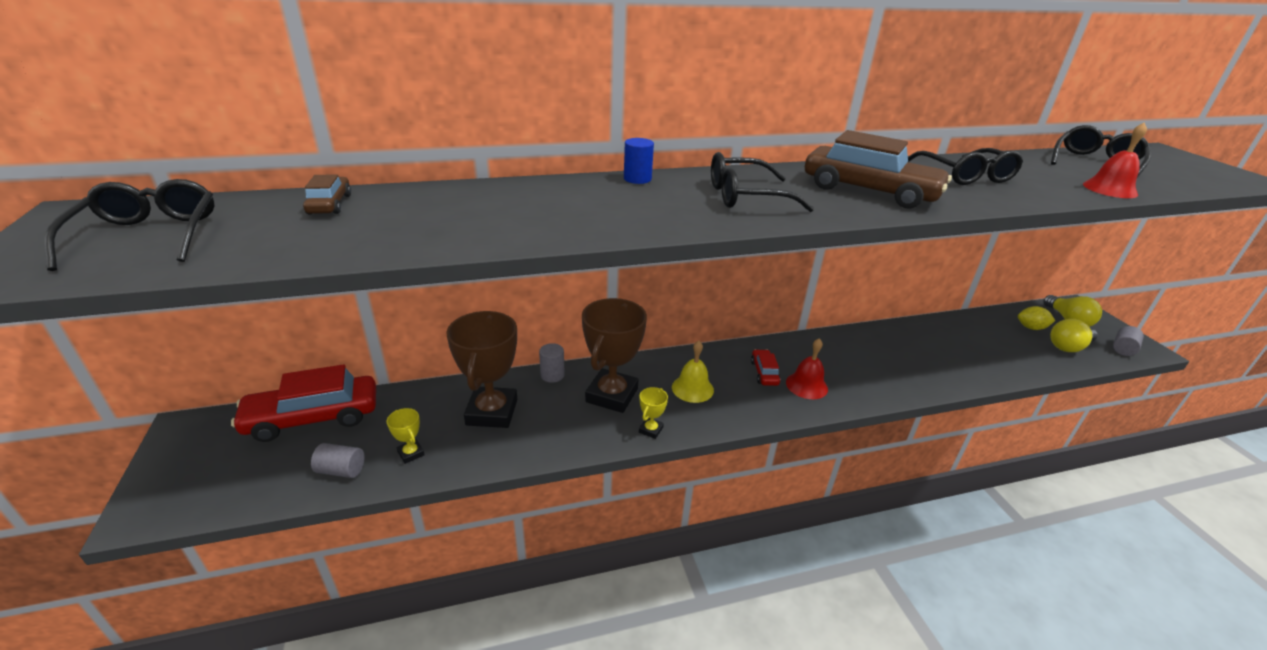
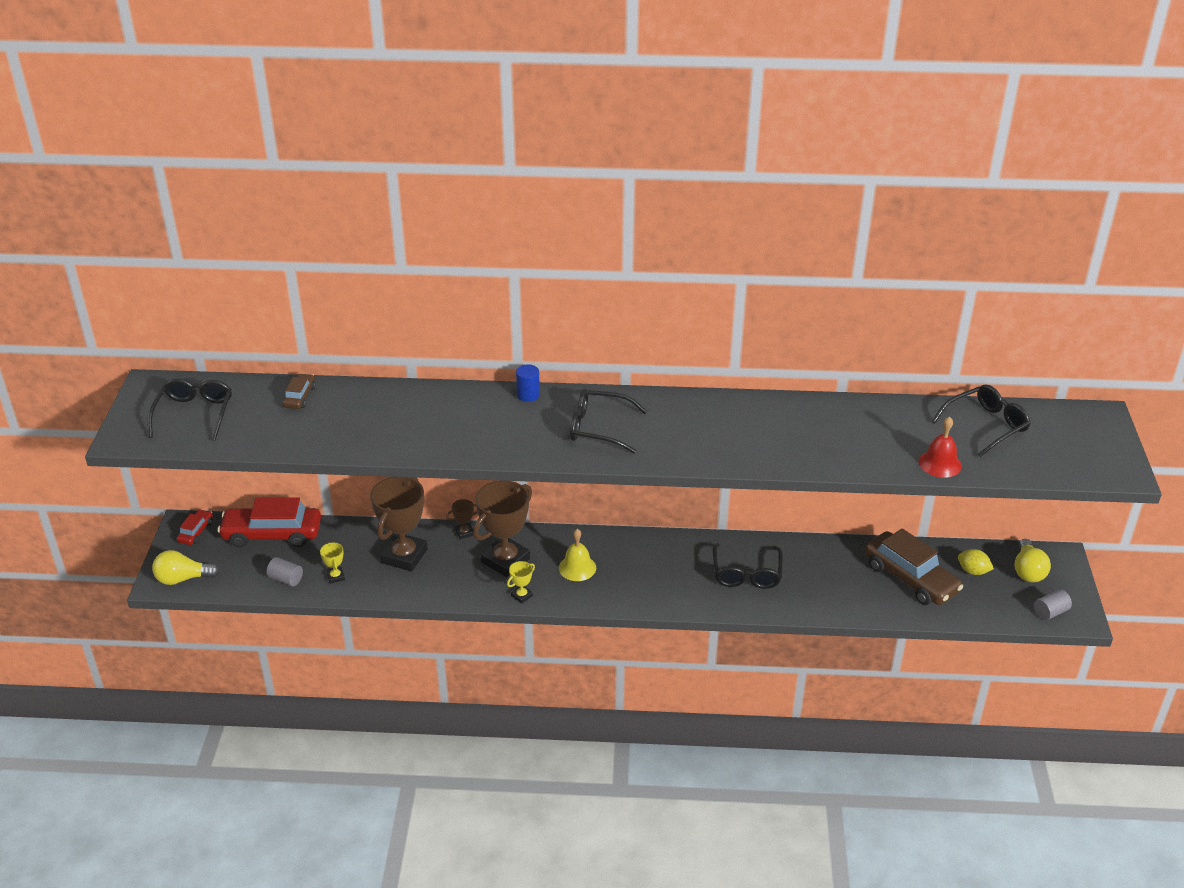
camera: 20 degrees right, 5 degrees up
(552, 375) = (464, 532): grey cylinder -> brown trophy
(764, 373) = (651, 565): red car -> red car (196, 532)
(806, 385) = (681, 585): red bell -> none
(869, 191) = (708, 436): brown car -> brown car (910, 578)
(964, 175) = (821, 427): black glasses -> black glasses (746, 573)
(1068, 347) = (990, 598): yellow light bulb -> yellow light bulb (183, 579)

